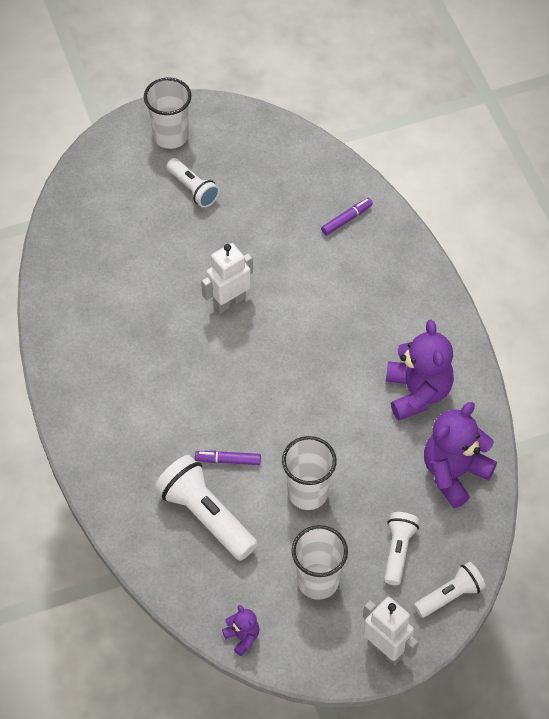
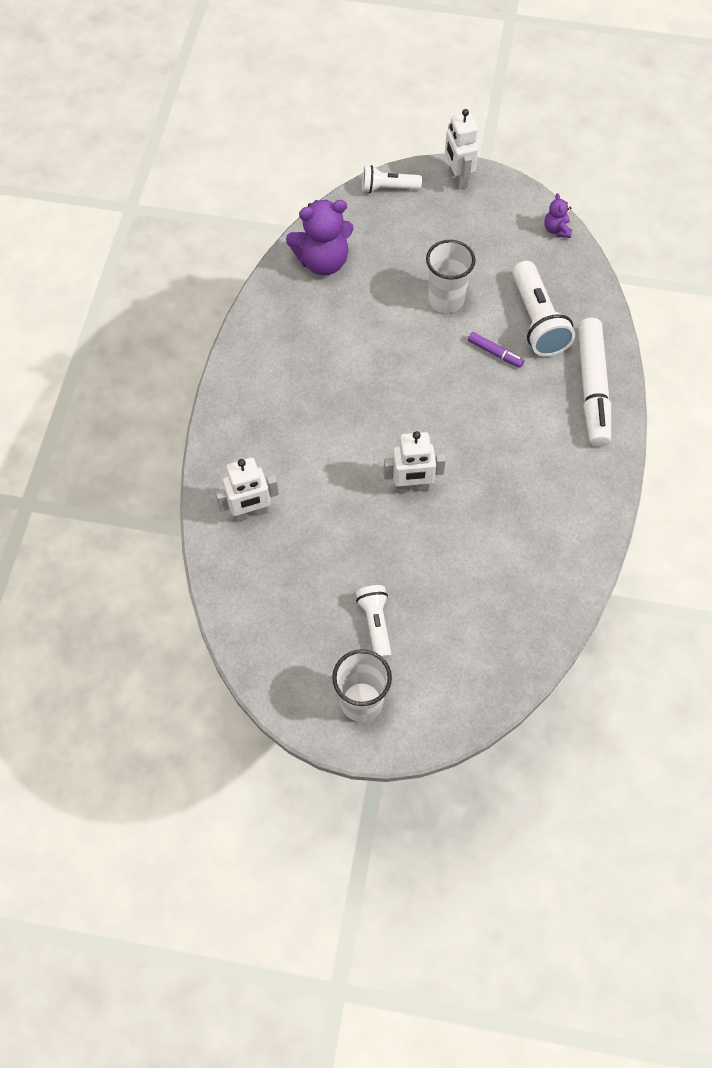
camera: 150 degrees left, 5 degrees up
(117, 471) = (592, 388): none -> white marker
(318, 581) = (478, 239): white cup -> none
(346, 219) = (250, 513): purple marker -> white robot
(398, 551) = (405, 231): white flashlight -> none
(417, 393) = (305, 331): purple teddy bear -> none

